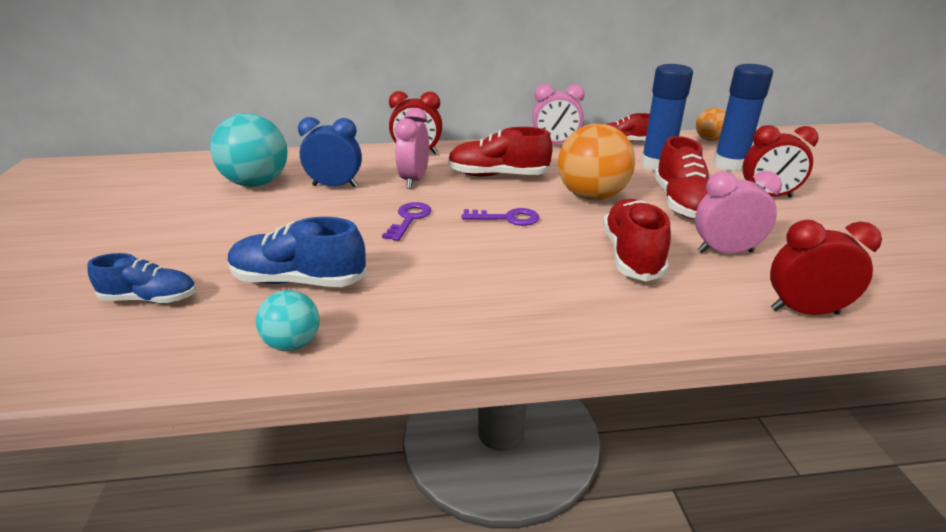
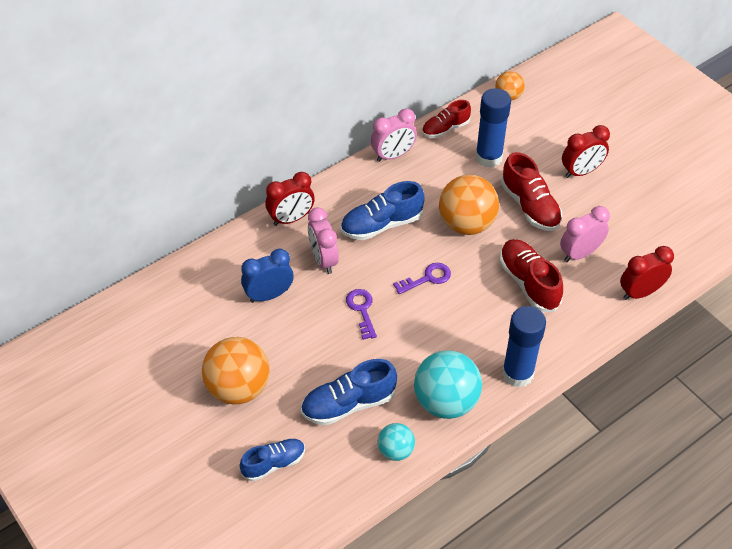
camera: 30 degrees left, 20 degrees up
(215, 231) = (238, 388): none -> orange ball
(256, 183) = (202, 320): turquoise ball -> turquoise ball (446, 402)
(498, 175) = (381, 225): red shoe -> blue shoe
(729, 165) = (539, 135): blue glue stick -> blue glue stick (517, 374)

